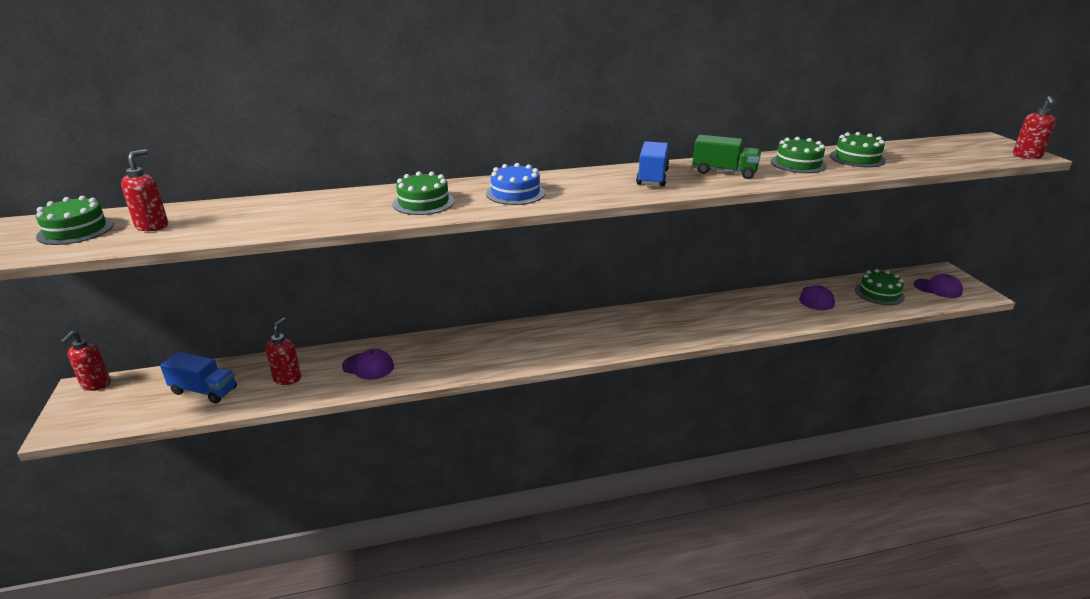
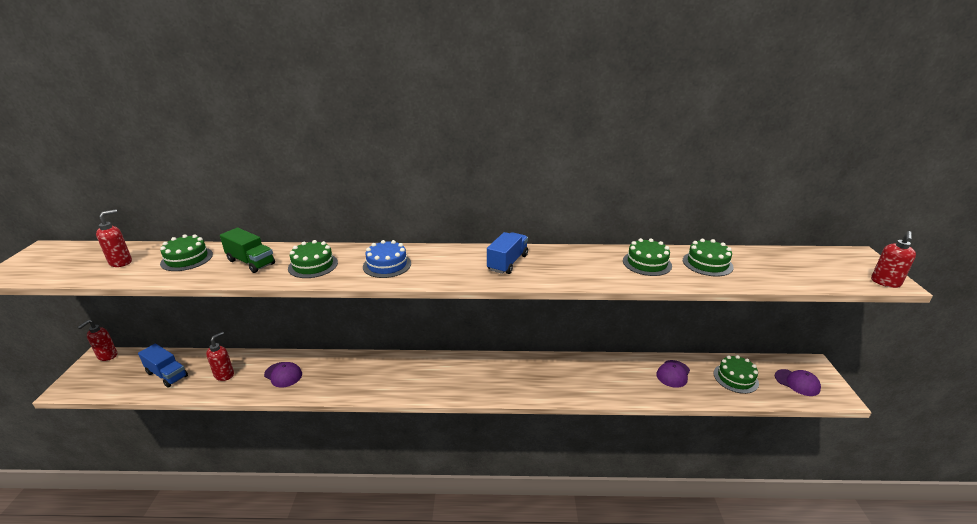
camera: 15 degrees right, 0 degrees up
(76, 230) = (74, 259): green cake -> green cake (187, 259)
(724, 172) = (573, 264): green truck -> green truck (251, 262)

